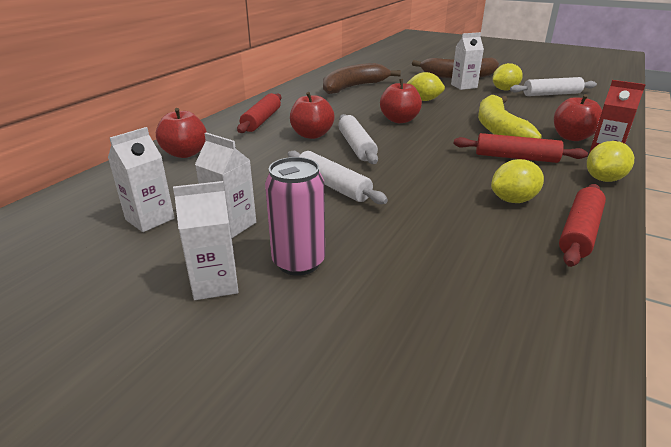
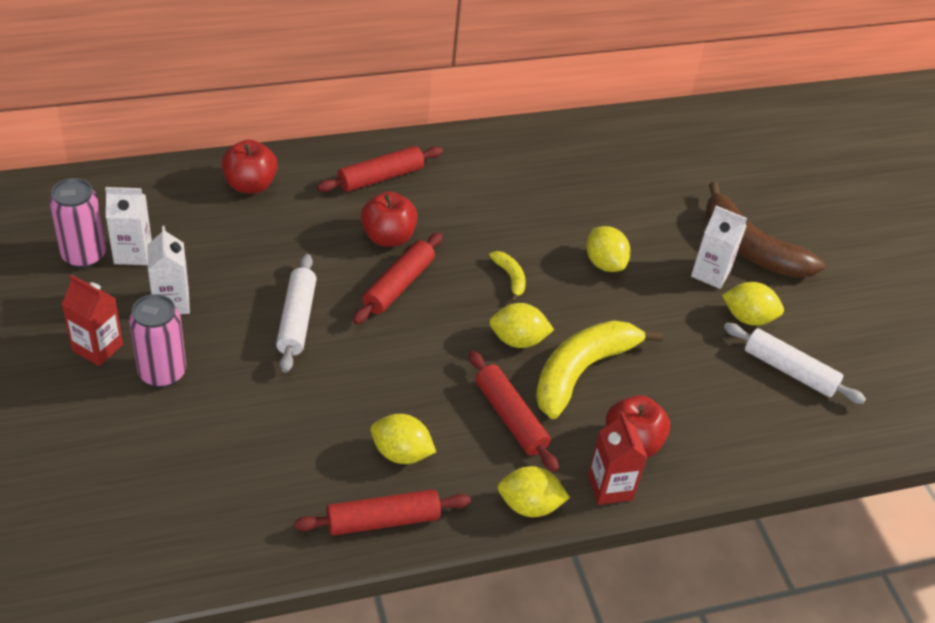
camera: 40 degrees right, 15 degrees up
(105, 242) = (84, 256): none -> pink can
(215, 283) = (97, 347): white carton -> red carton
(354, 87) = (573, 180): brown banana -> none
(356, 146) = (398, 285): white rolling pin -> red rolling pin
(399, 120) = (510, 278): red apple -> yellow banana
(452, 134) = (518, 340): none -> yellow lemon

